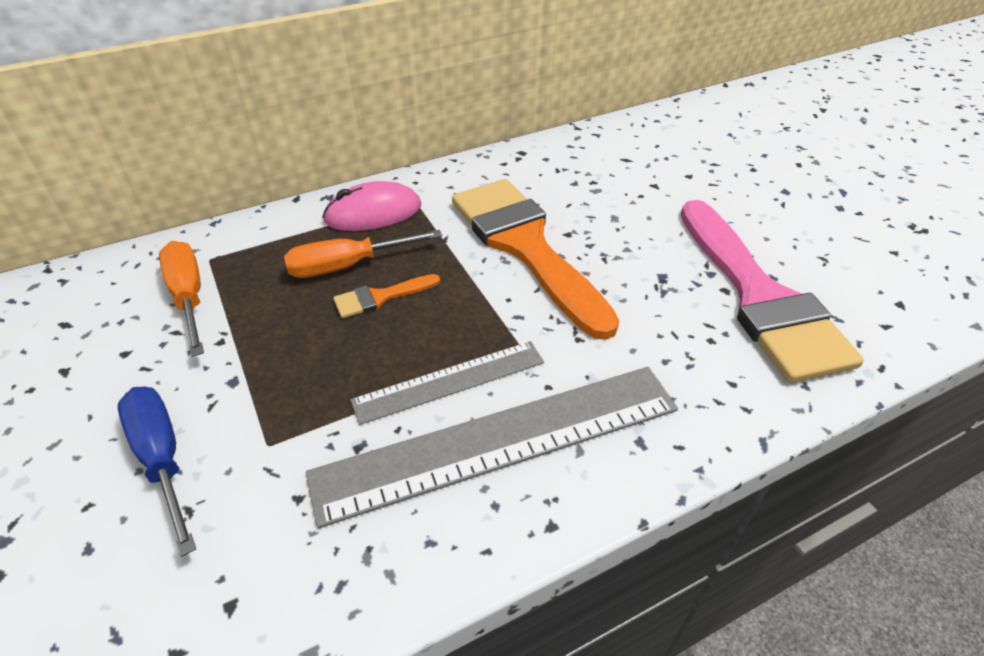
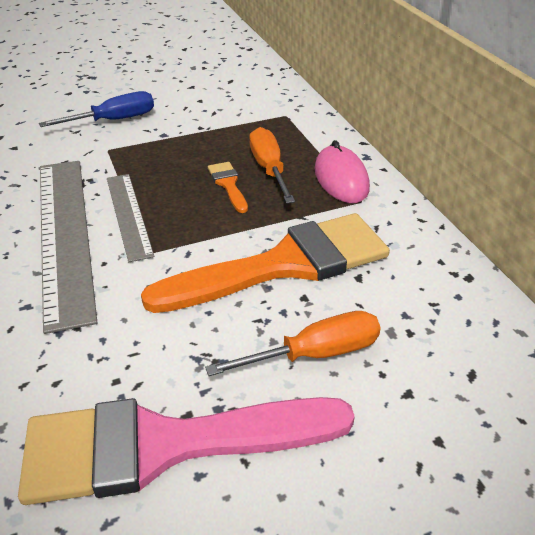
camera: 95 degrees right, 5 degrees down
(189, 296) = (247, 112): orange screwdriver -> orange screwdriver (316, 353)

